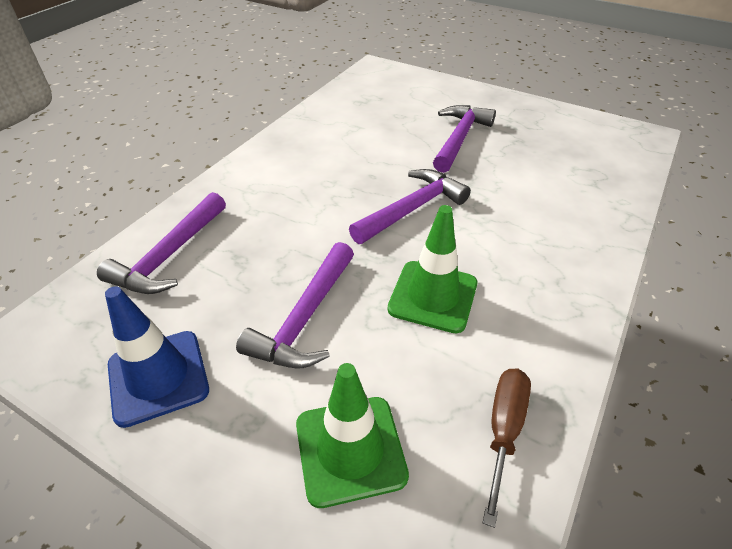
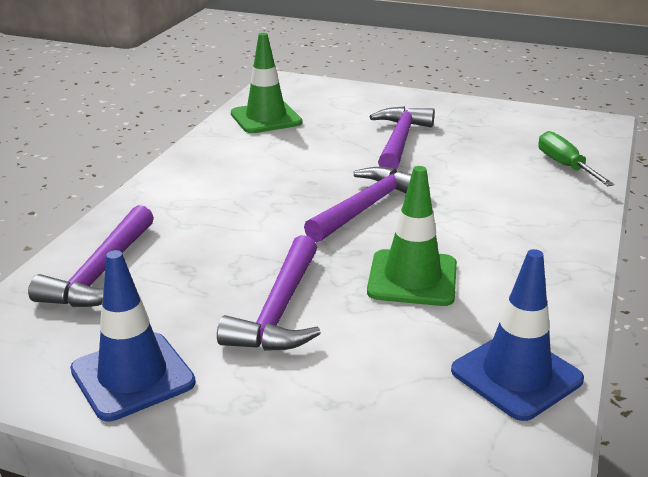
camera: 10 degrees left, 15 degrees down
(350, 449) = (365, 408): green traffic cone -> green traffic cone (266, 118)
(503, 431) = (516, 375): brown screwdriver -> blue traffic cone
(603, 181) = (565, 166): none -> green screwdriver

